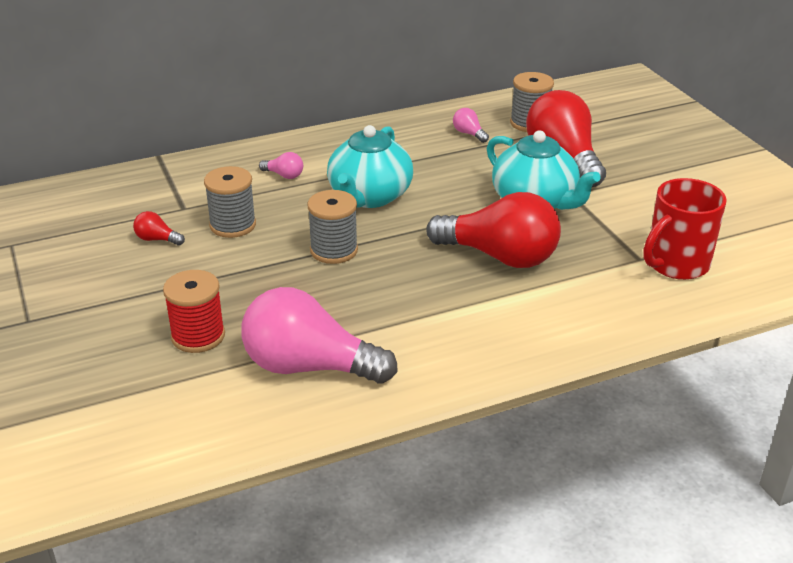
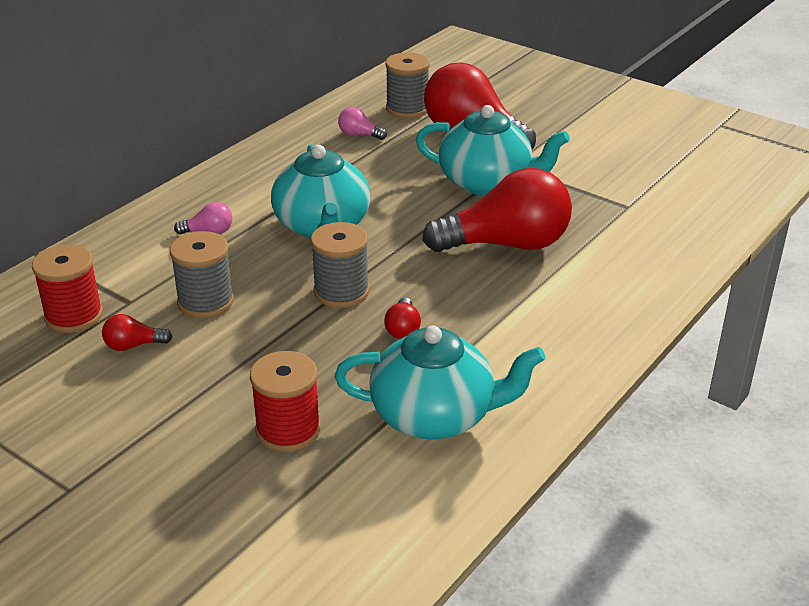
camera: 30 degrees left, 0 degrees up
(140, 206) = (74, 316): none -> red spool
(309, 367) = (435, 416): pink light bulb -> turquoise teapot
(351, 294) = (403, 329): none -> red light bulb
(676, 264) = (661, 202): red mug -> none

